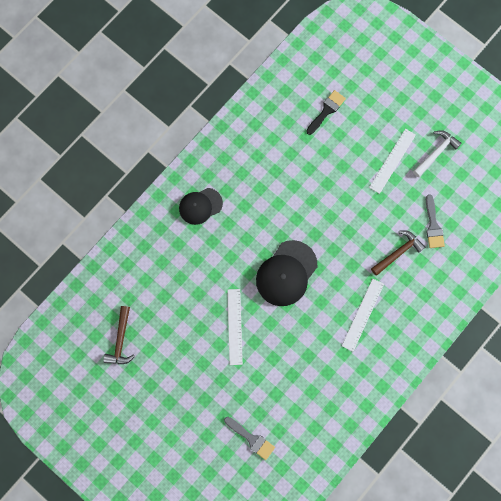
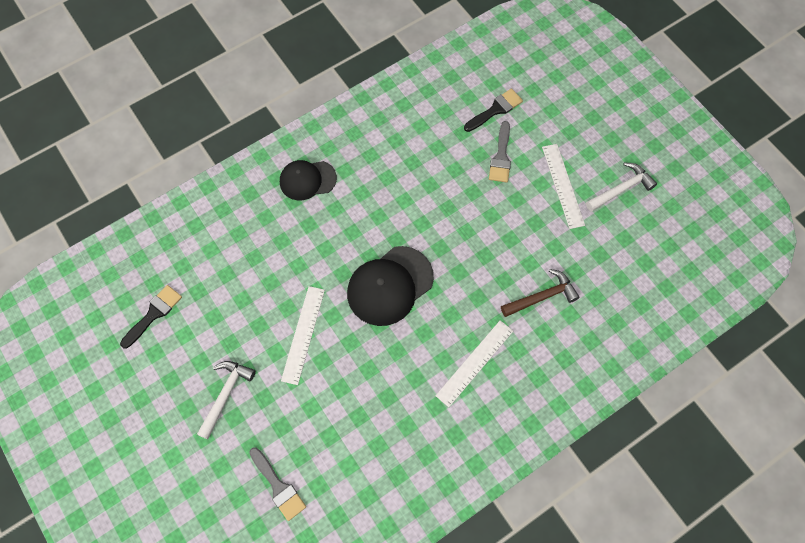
camera: 15 degrees right, 10 degrees down
(121, 340) = (154, 314): brown hammer -> black brush
(193, 385) = (226, 394): none -> white hammer
(392, 161) = (563, 185): white ruler -> white ruler turned 60 degrees counterclockwise
(433, 226) = (596, 275): grey brush -> grey brush (501, 157)

